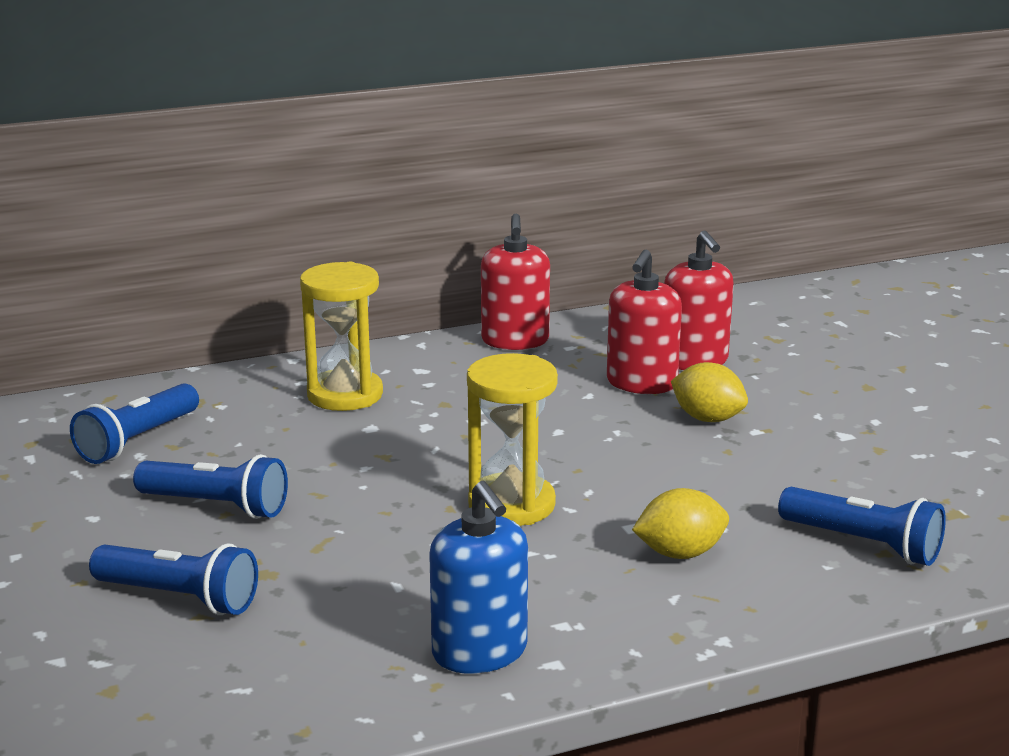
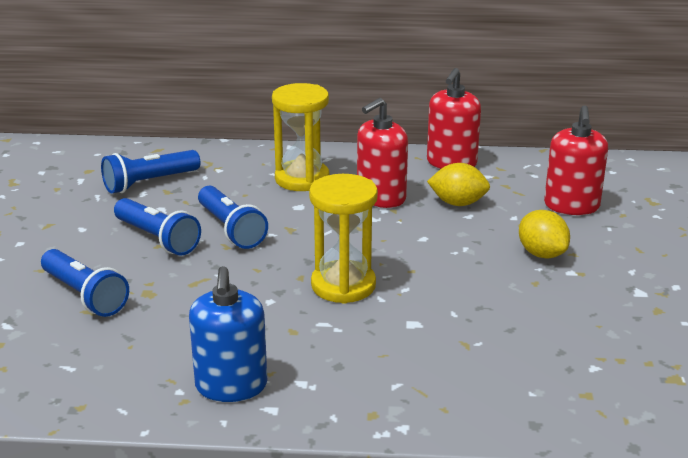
camera: 25 degrees right, 5 degrees up
(641, 383) = (515, 215): red soap dispenser -> red soap dispenser (381, 197)
(680, 553) = (429, 353): yellow lemon -> yellow lemon (458, 203)
(863, 544) = (575, 383): blue flashlight -> blue flashlight (231, 229)

